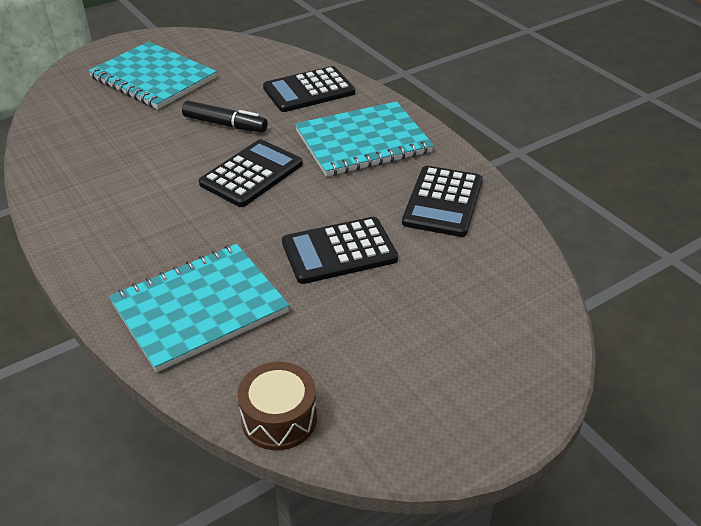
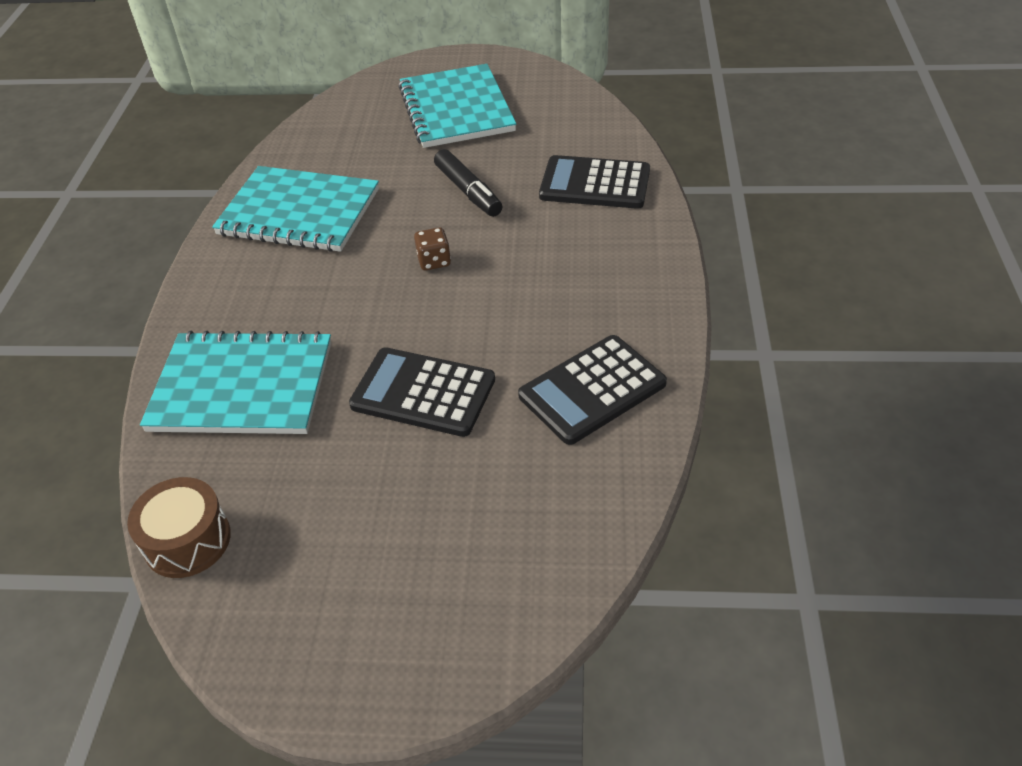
camera: 40 degrees right, 5 degrees up
(251, 174) = (434, 261): black calculator -> brown dice
(363, 142) = (585, 273): turquoise notebook -> turquoise notebook (299, 212)

